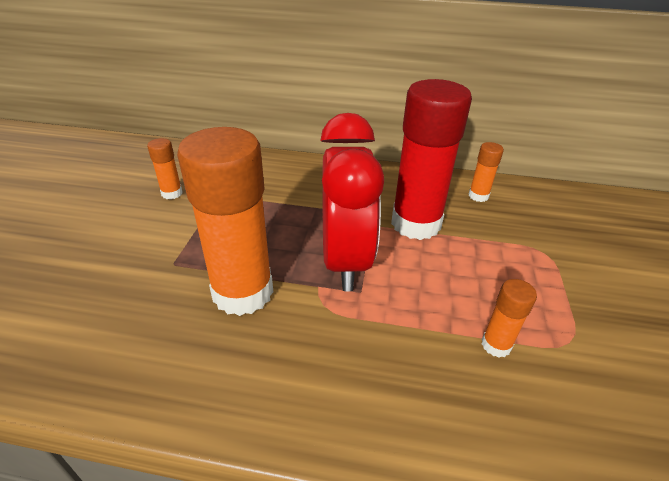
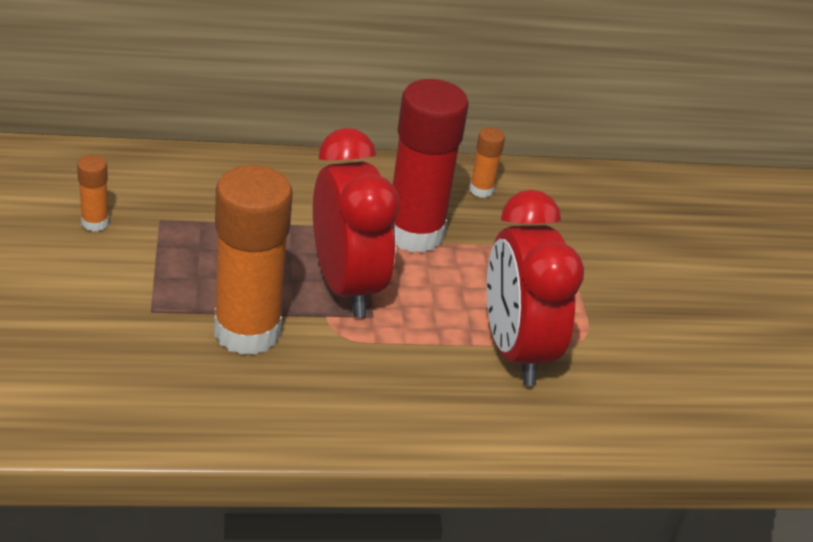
camera: 20 degrees left, 0 degrees up
(496, 345) = (515, 350): orange glue stick -> red clock

